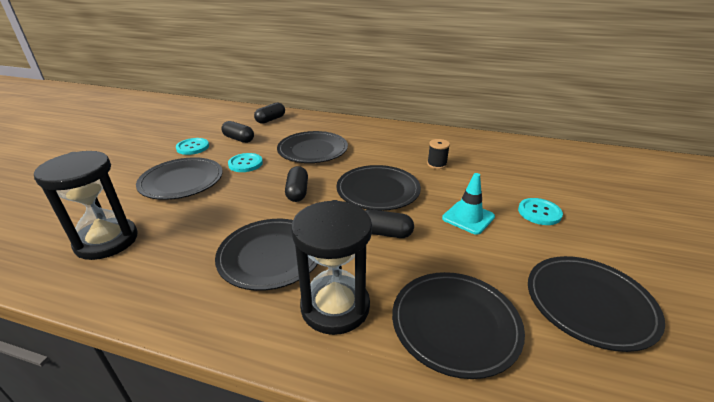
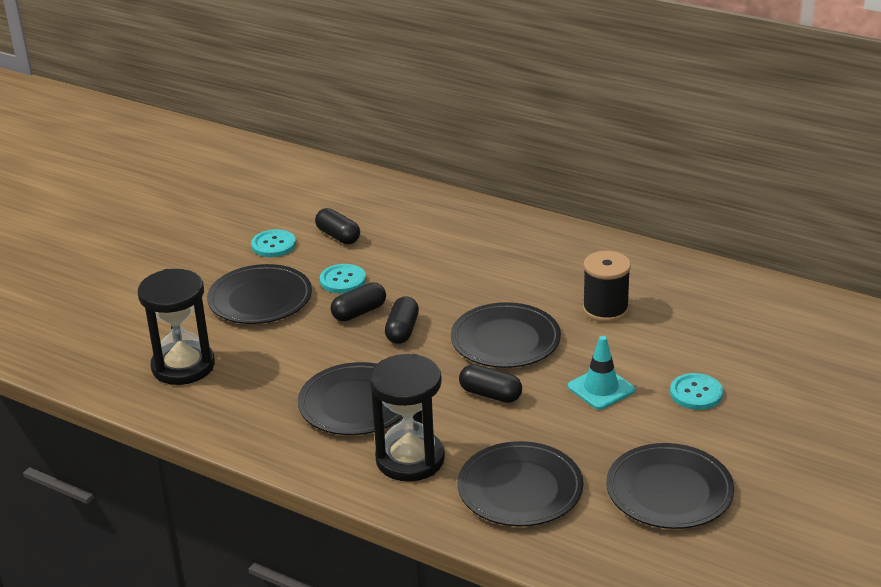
camera: 15 degrees right, 0 degrees up
(270, 120) = (390, 202): black capsule -> black capsule (359, 312)
(312, 150) = (439, 267): black plate -> none
(437, 164) = (605, 309): black spool -> black spool, size x1.64

